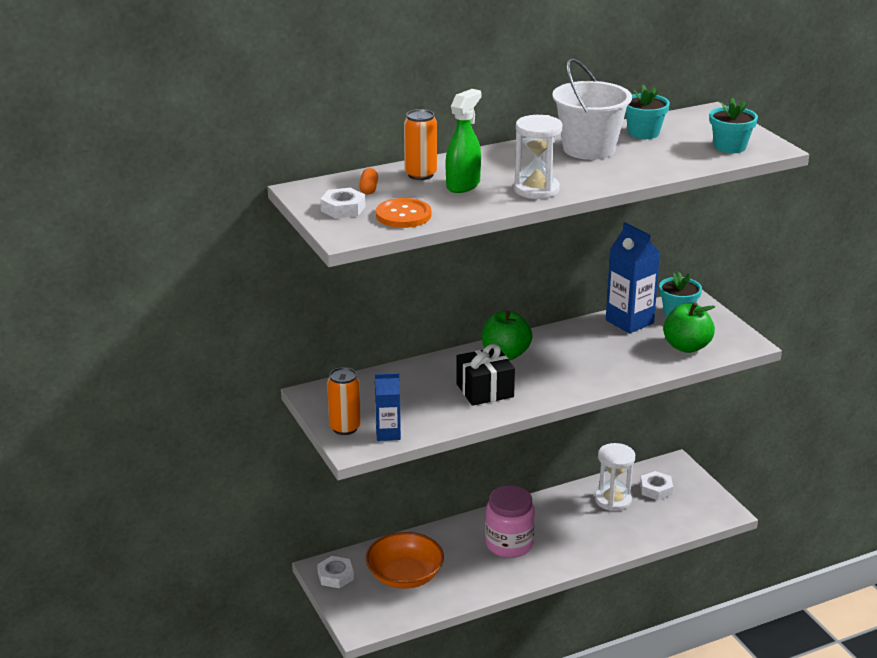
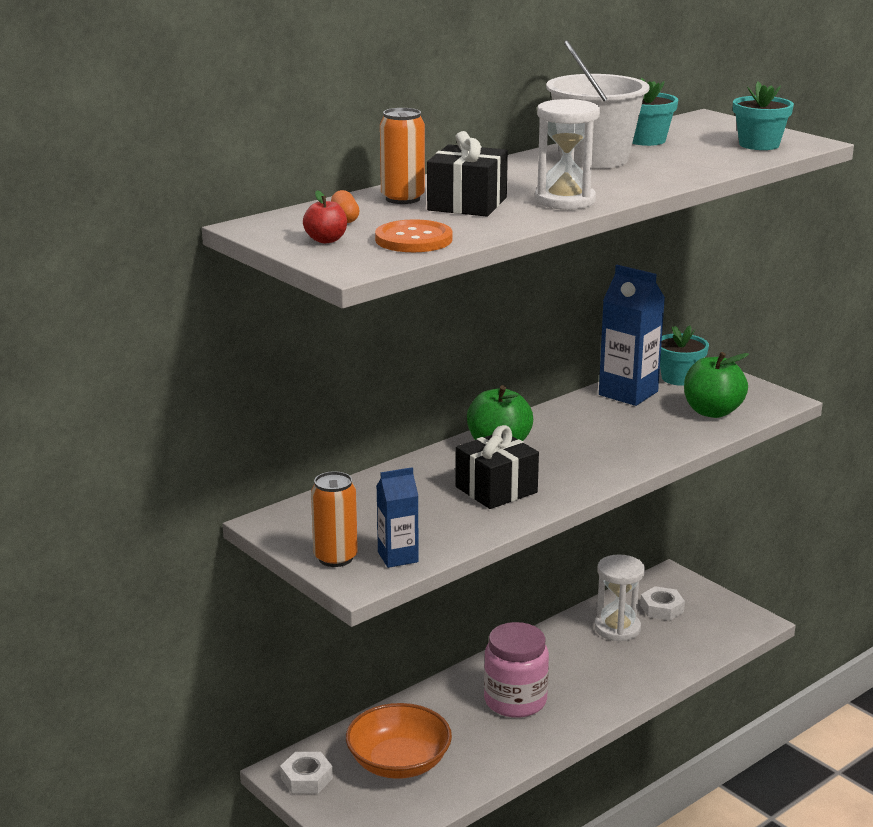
camera: 15 degrees left, 5 degrees down
(343, 209) = (326, 240): white nut -> red apple
(463, 185) = (467, 204): green spray bottle -> black gift

